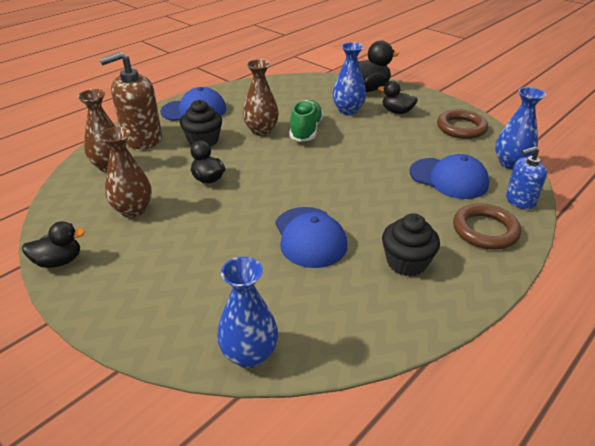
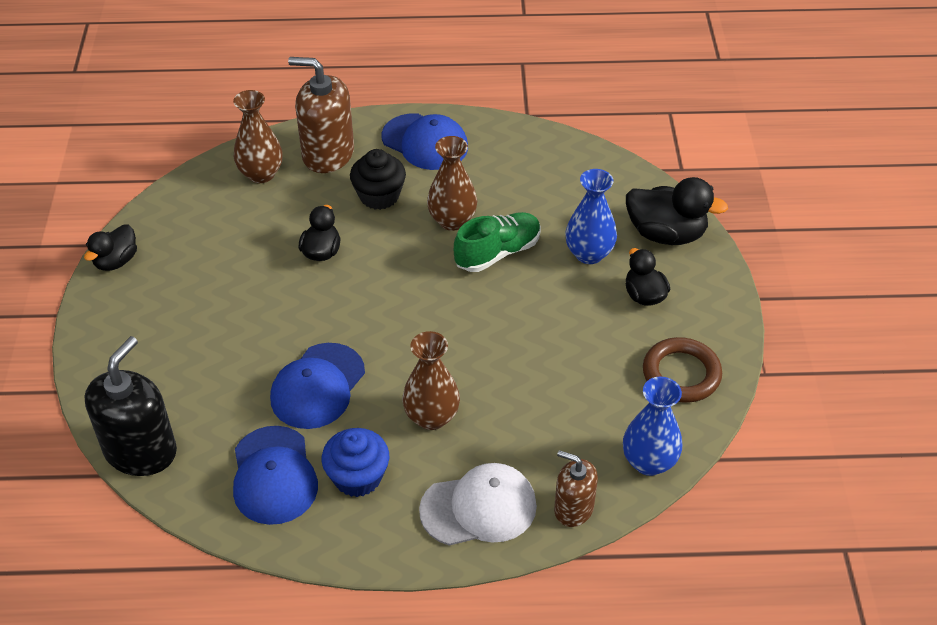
camera: 45 degrees right, 10 degrees up
(59, 261) = (116, 261): black duck -> black duck turned 90 degrees clockwise
(133, 210) = (221, 245): brown vase -> brown vase (431, 417)
(249, 354) = (140, 451): blue vase -> black soap dispenser
(406, 262) = (357, 477): black cupcake -> blue cupcake
(448, 178) = (546, 426): blue cap -> blue cap (274, 475)
(485, 230) = (479, 508): brown ring -> white cap
(520, 200) = (573, 508): blue soap dispenser -> brown soap dispenser

